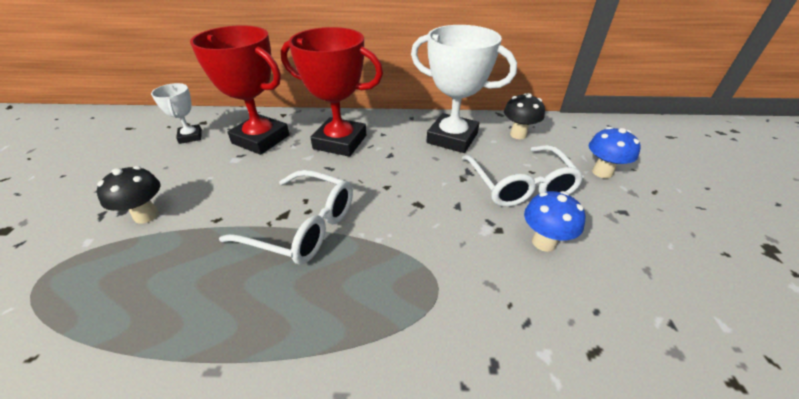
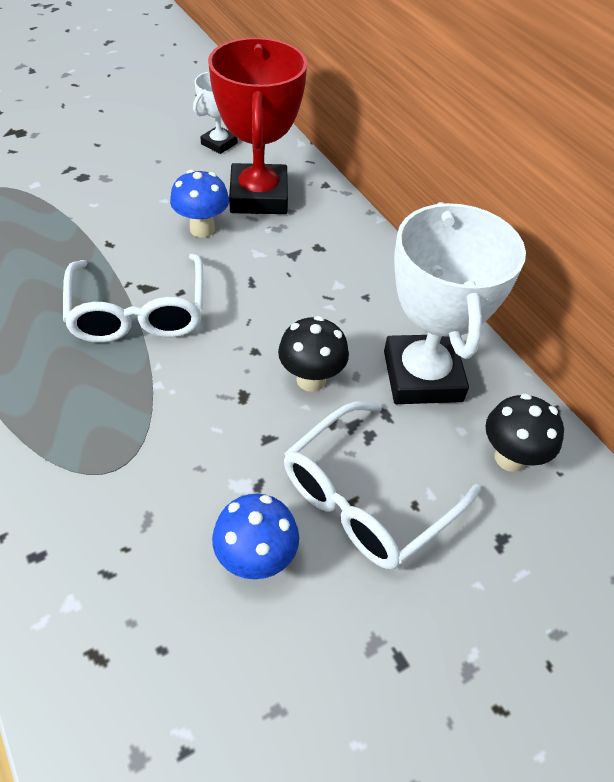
camera: 55 degrees right, 10 degrees up
(146, 215) = (85, 195): black mushroom -> black mushroom (311, 380)
(340, 142) = (311, 265): red trophy -> none
(602, 172) = (494, 611): blue mushroom -> blue mushroom (202, 229)

